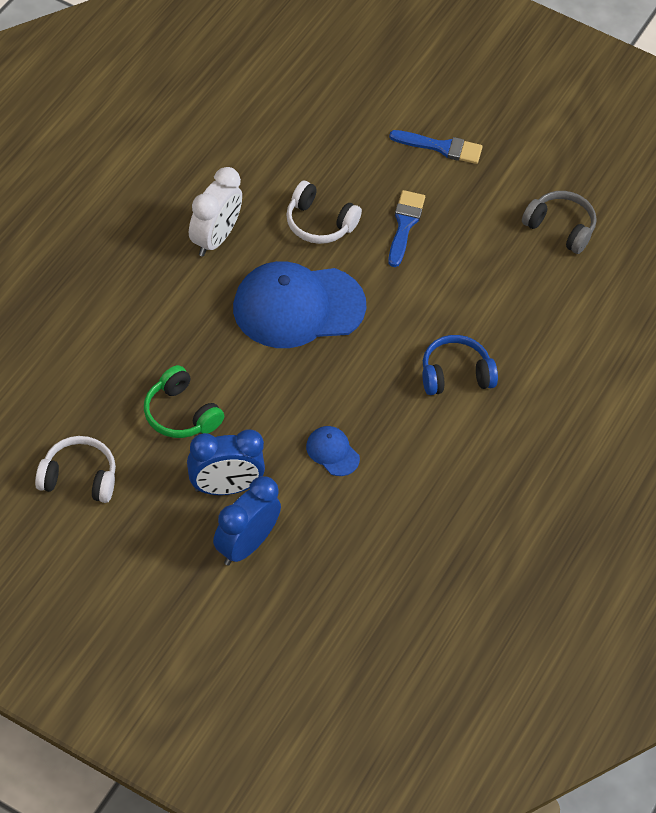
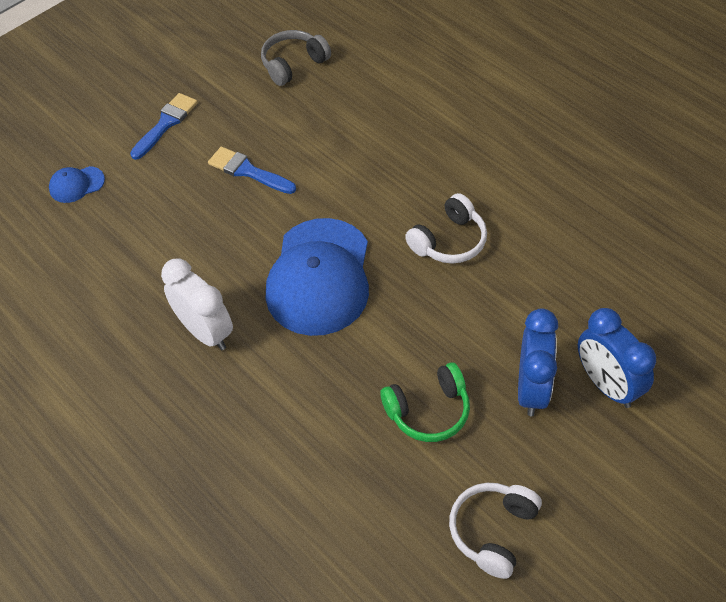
camera: 65 degrees left, 0 degrees up
(319, 223) = (220, 237): white headphones -> white headphones (449, 241)
(332, 452) = (505, 286): blue cap -> blue cap (76, 185)
(455, 375) = (436, 173): blue headphones -> none

